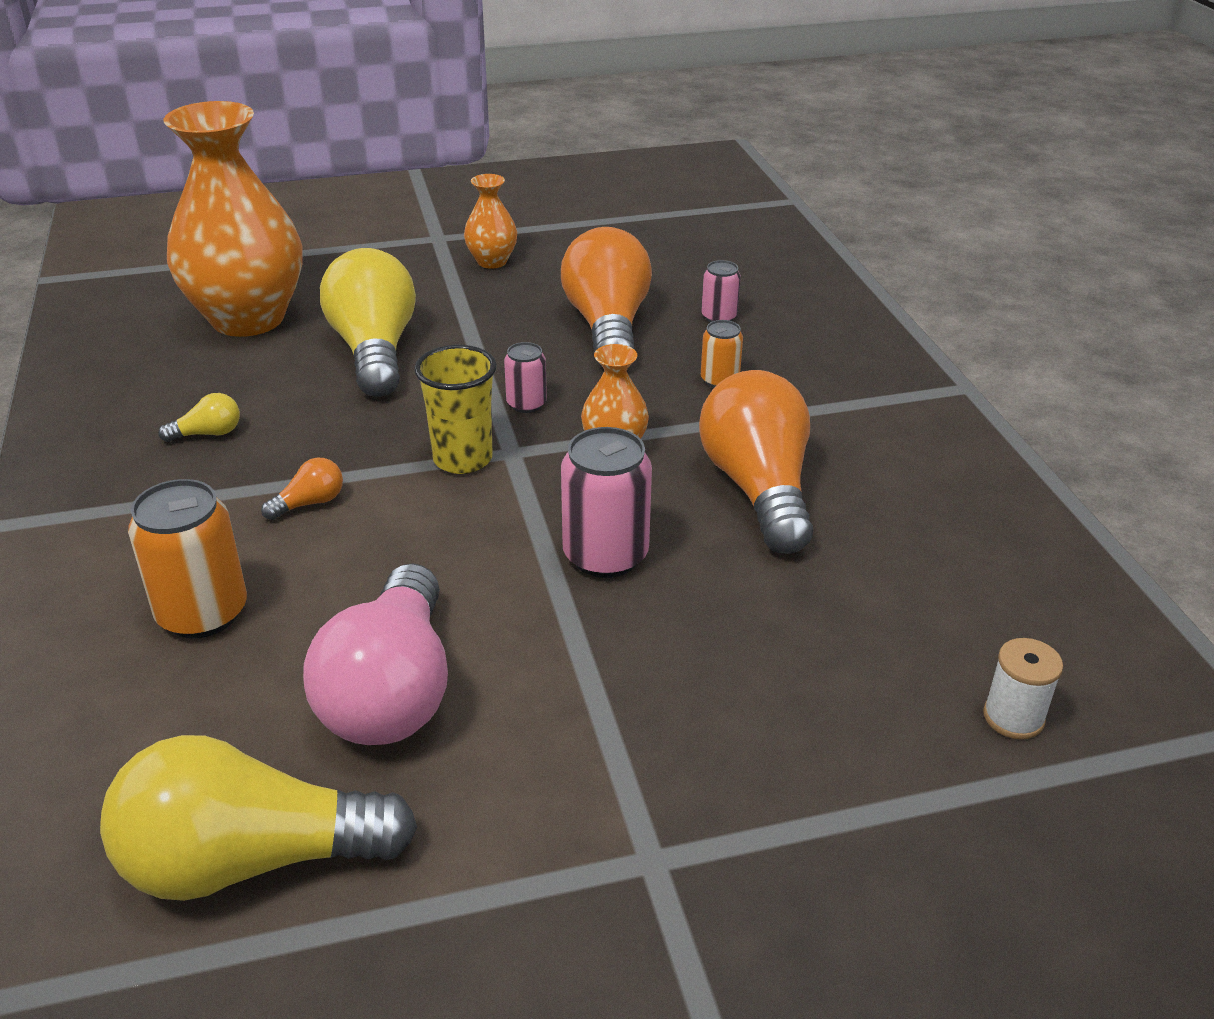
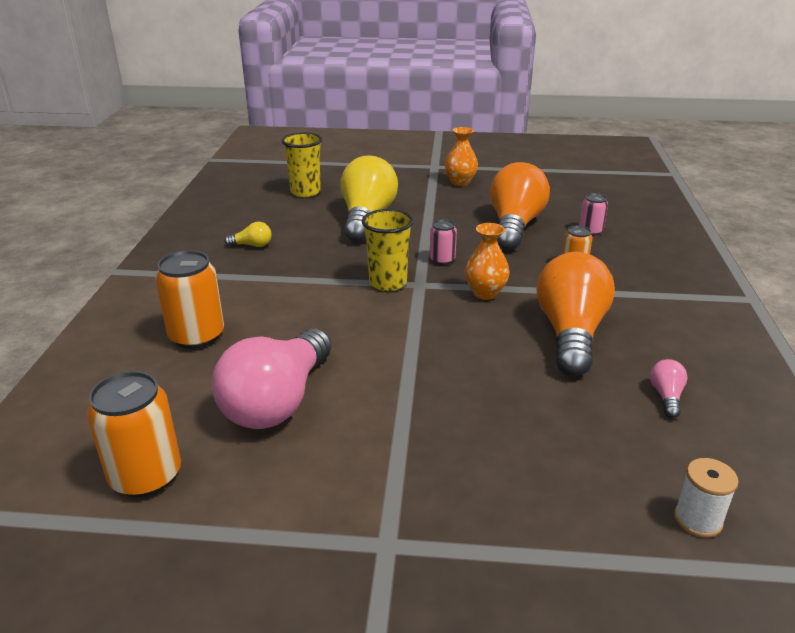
camera: 20 degrees right, 5 degrees down
(248, 319) = (305, 192): orange vase -> yellow cup
(250, 860) = (146, 476): yellow light bulb -> orange can
(309, 503) = (287, 290): orange light bulb -> none
(605, 555) = (449, 353): pink can -> none
(915, 557) = (666, 397): none -> pink light bulb

